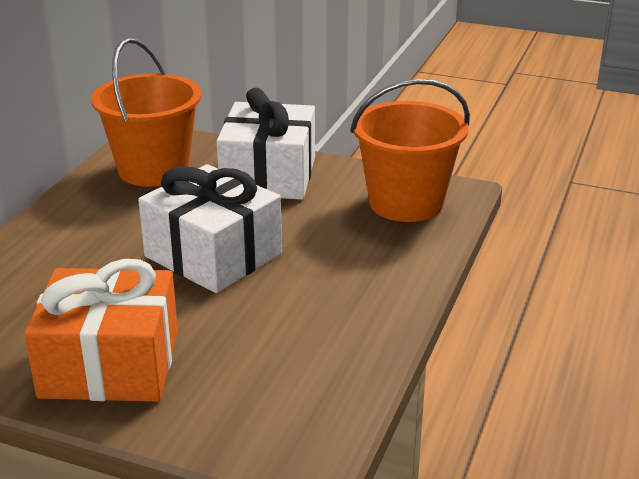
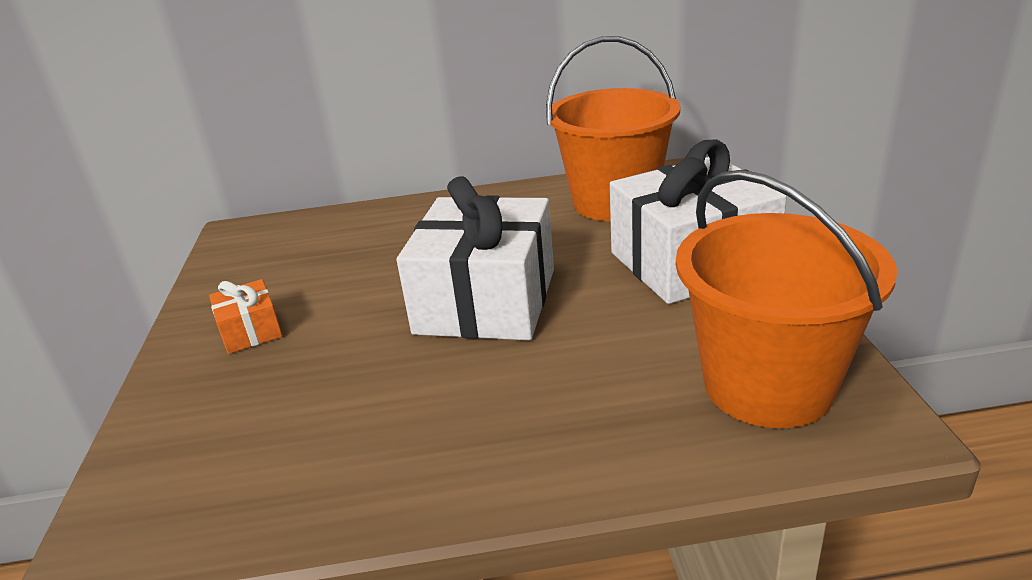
camera: 65 degrees right, 0 degrees up
(110, 364) = (251, 331): orange gift -> orange gift, size x0.45

